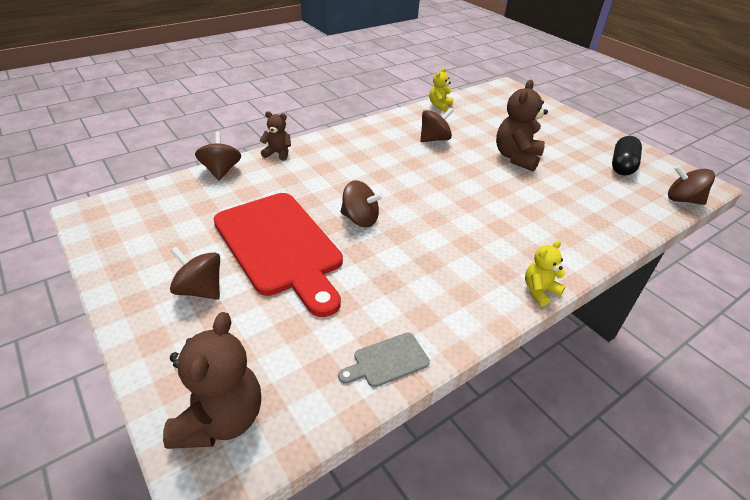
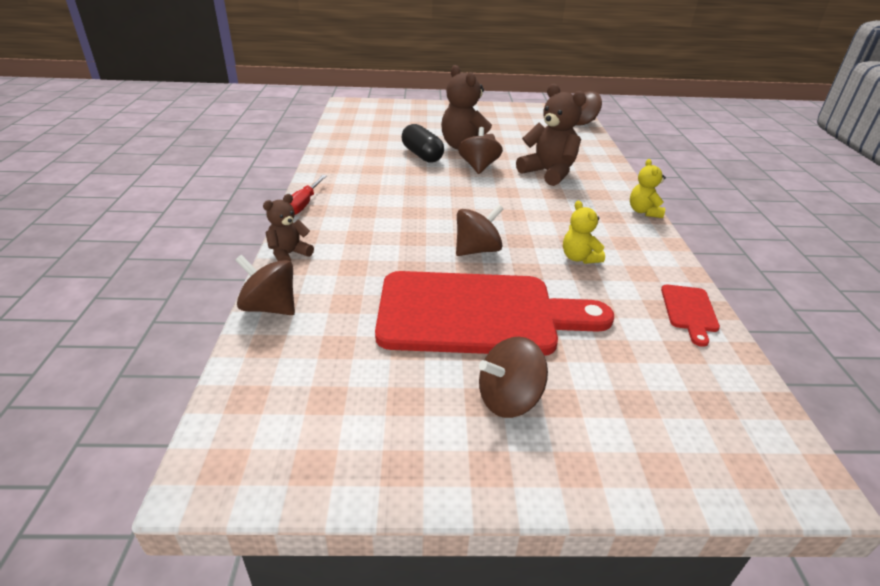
camera: 55 degrees left, 5 degrees down
(220, 419) = (728, 443): brown teddy bear -> brown teddy bear (548, 173)
(338, 133) = (303, 204): none -> red screwdriver
(387, 361) = (689, 311): grey cutting board -> red cutting board
(434, 139) = (388, 165): brown spinning top -> brown spinning top (478, 167)
(439, 105) = (333, 139): yellow teddy bear -> yellow teddy bear (579, 258)
(622, 165) = (522, 120): black capsule -> black capsule (422, 155)

